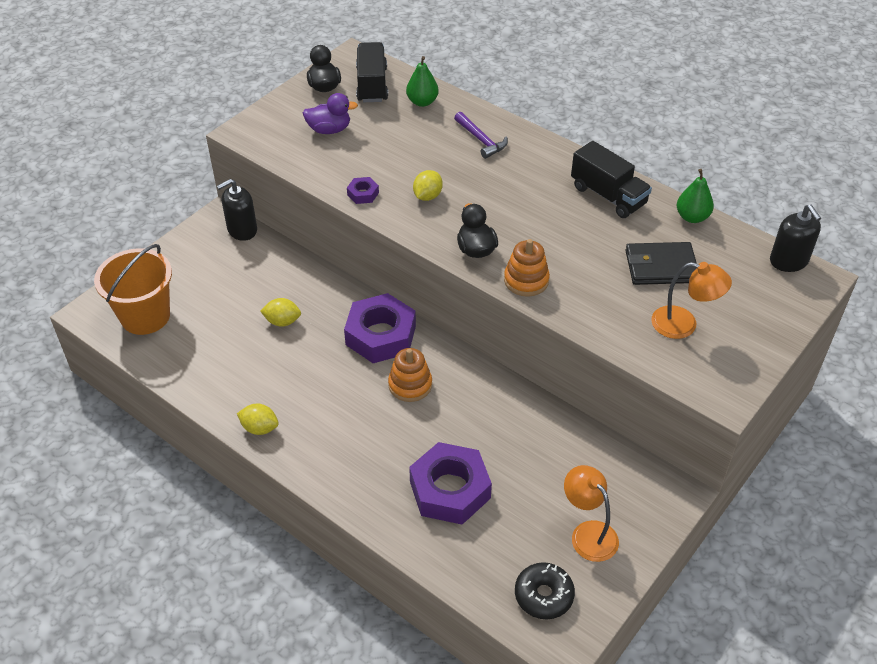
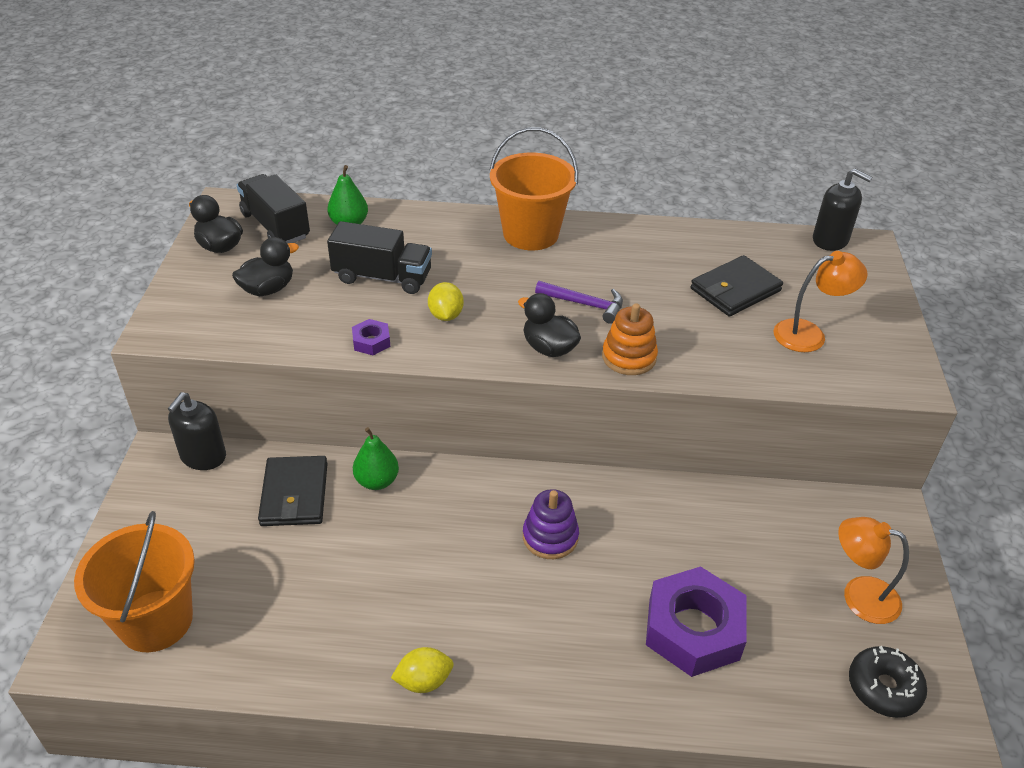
camera: 35 degrees left, 5 degrees down
(276, 279) = (294, 494): none -> black wallet
(282, 321) = (343, 539): yellow lemon -> none
(329, 130) = (268, 289): purple duck -> black duck
(381, 335) = (471, 499): purple nut -> none
(410, 385) = (550, 537): orange stacking toy -> purple stacking toy
(481, 140) = (448, 239): purple hammer -> purple hammer (585, 304)
(545, 160) = (531, 234): none -> orange bucket
(608, 195) = (623, 244): black truck -> black truck (382, 277)
(692, 217) = (715, 234): green pear -> green pear (377, 481)

